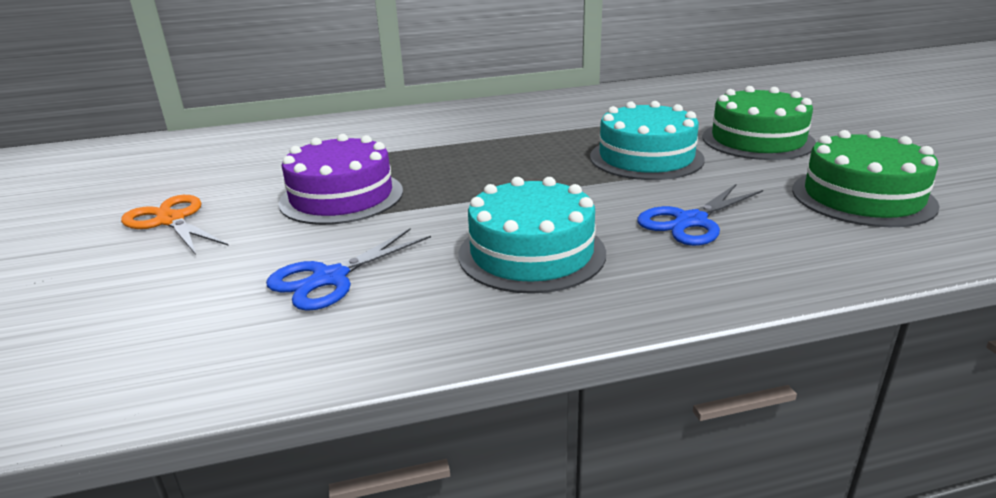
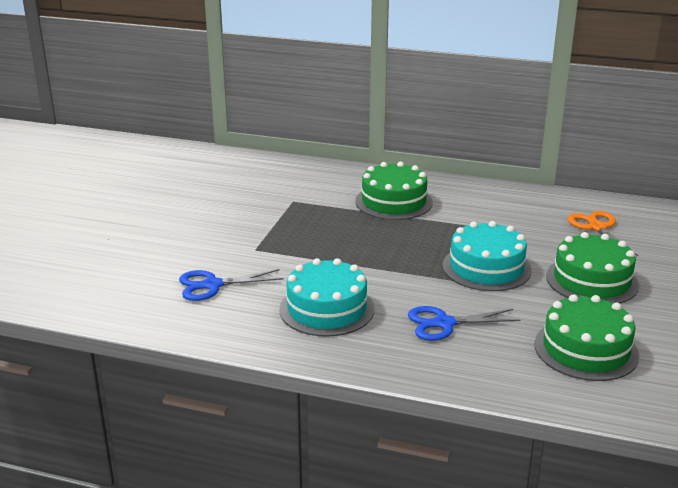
camera: 30 degrees right, 0 degrees up
(171, 220) = (167, 219): orange scissors -> orange scissors (597, 227)
(341, 197) = (266, 233): purple cake -> none
(462, 130) = (393, 202): none -> green cake

